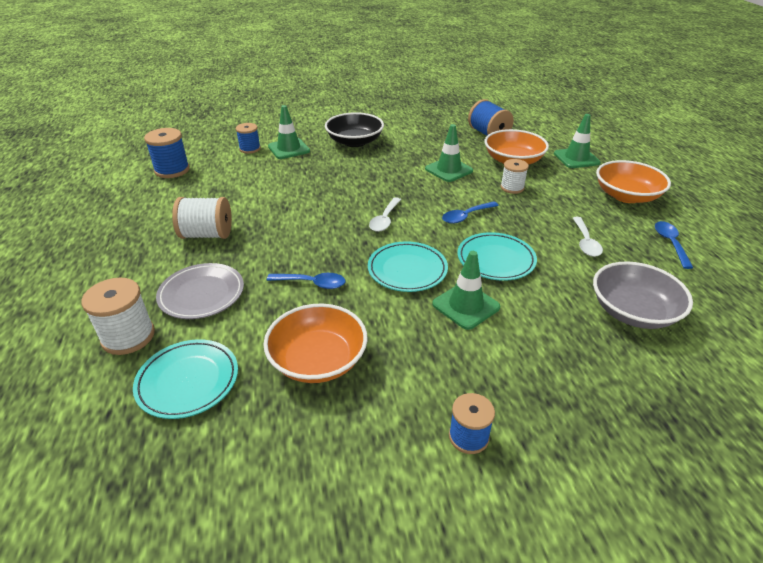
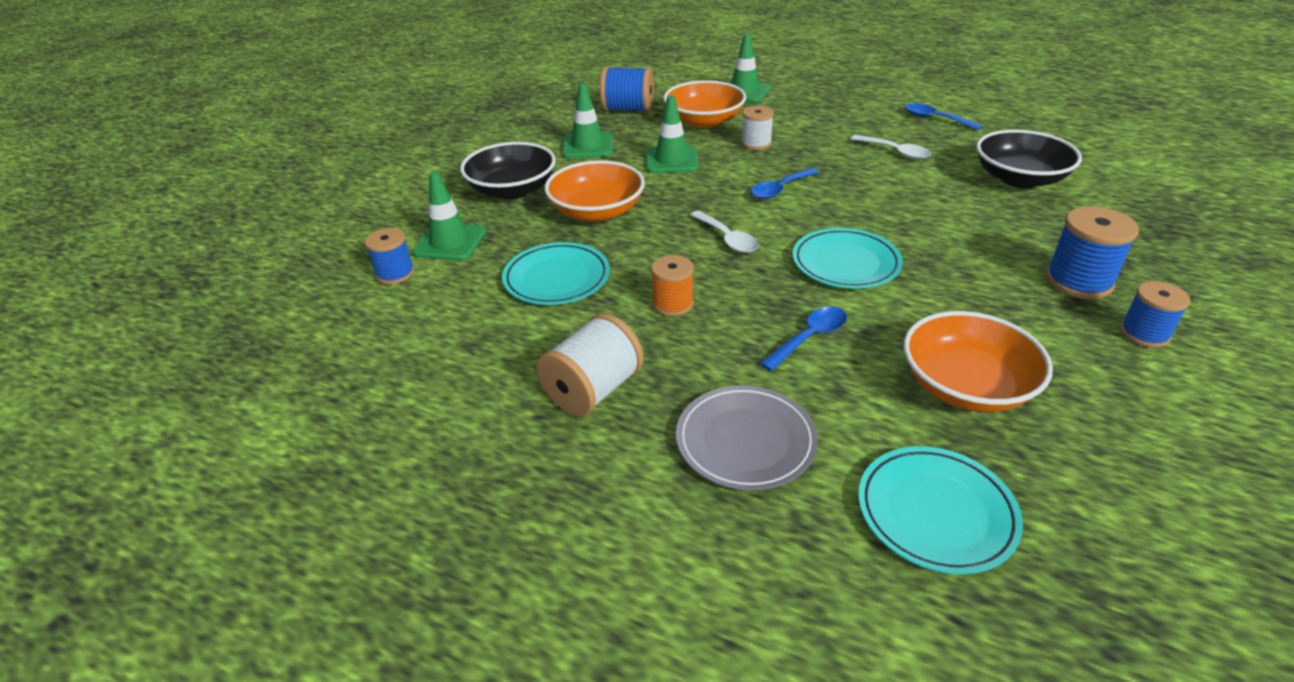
camera: 50 degrees left, 0 degrees up
(128, 336) = (787, 550): white spool -> none
(172, 170) = (342, 369): blue spool -> blue spool (1078, 281)
(300, 228) = (673, 304): none -> orange spool
(466, 216) = (780, 189): blue spoon -> blue spoon turned 45 degrees clockwise
(466, 306) = (942, 254): green traffic cone -> green traffic cone (588, 146)
(496, 260) = (878, 206): turquoise plate -> turquoise plate (557, 278)
(626, 196) = (840, 101): orange bowl -> orange bowl (597, 211)
(633, 311) = (1019, 178): grey bowl -> black bowl

